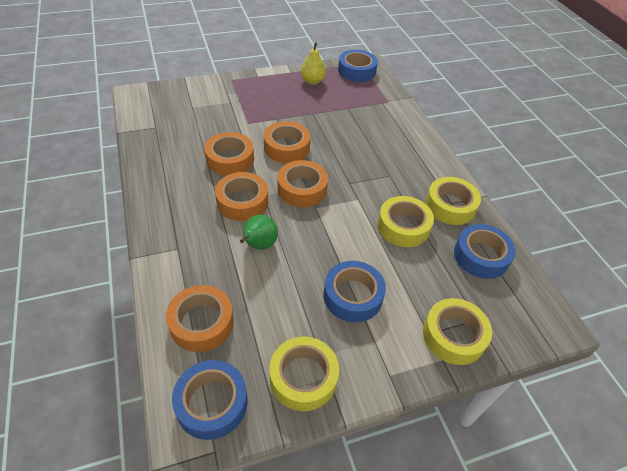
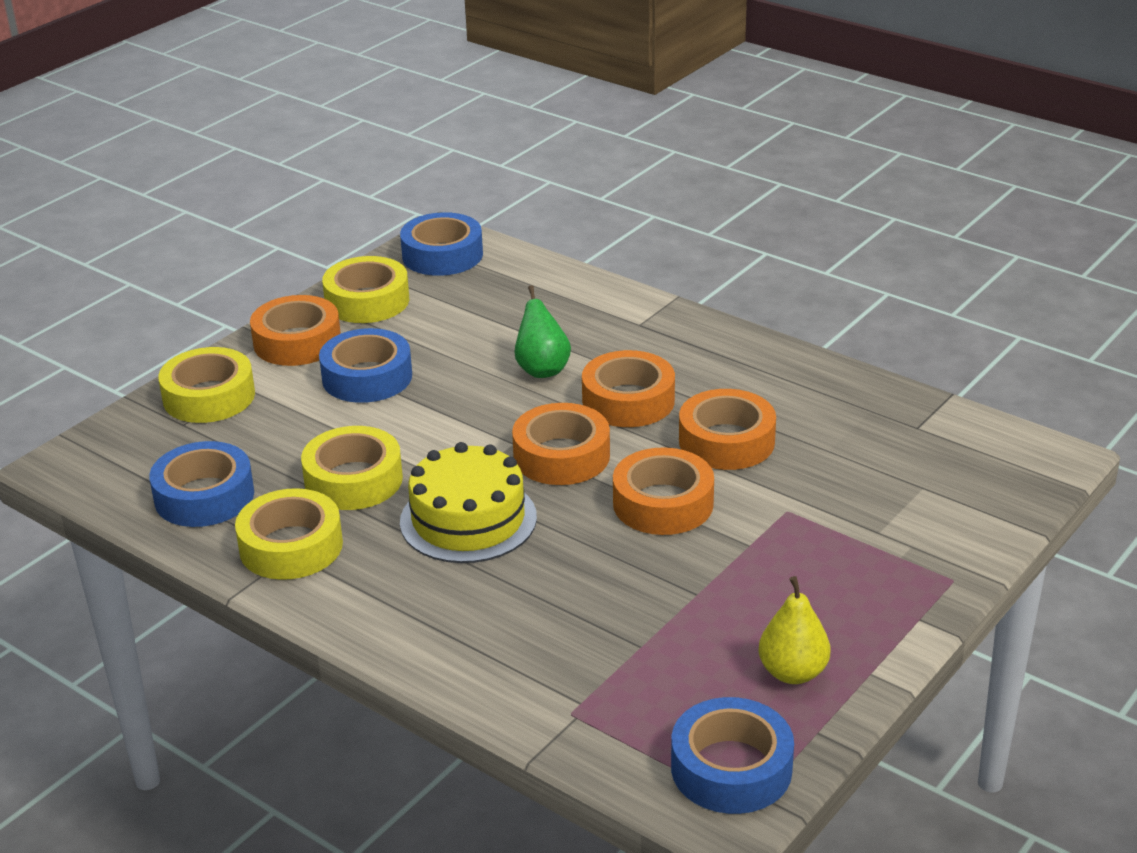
camera: 150 degrees right, 15 degrees down
(201, 323) = (522, 289): orange tape -> orange tape (297, 342)
(367, 180) = (468, 519): none -> yellow cake

